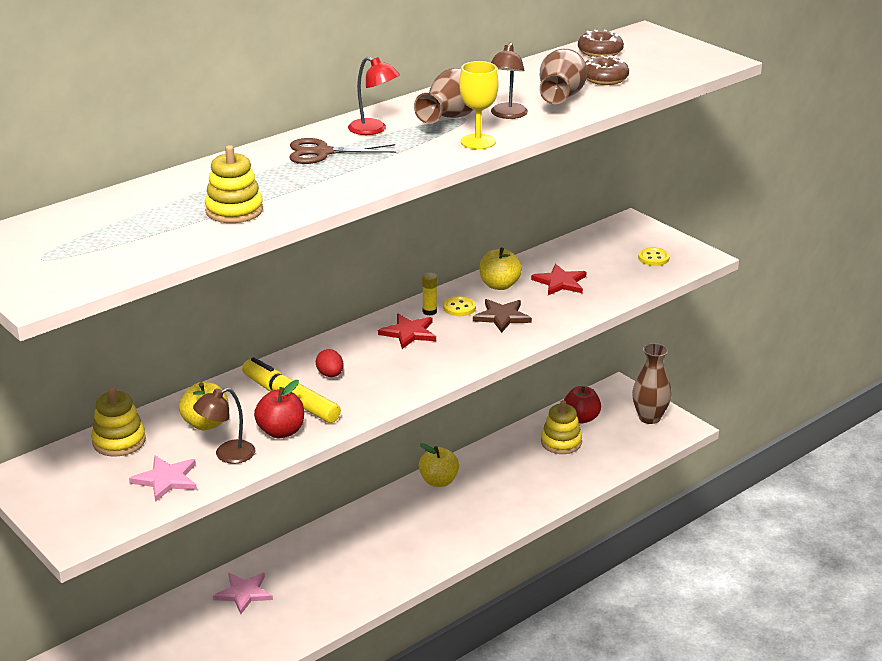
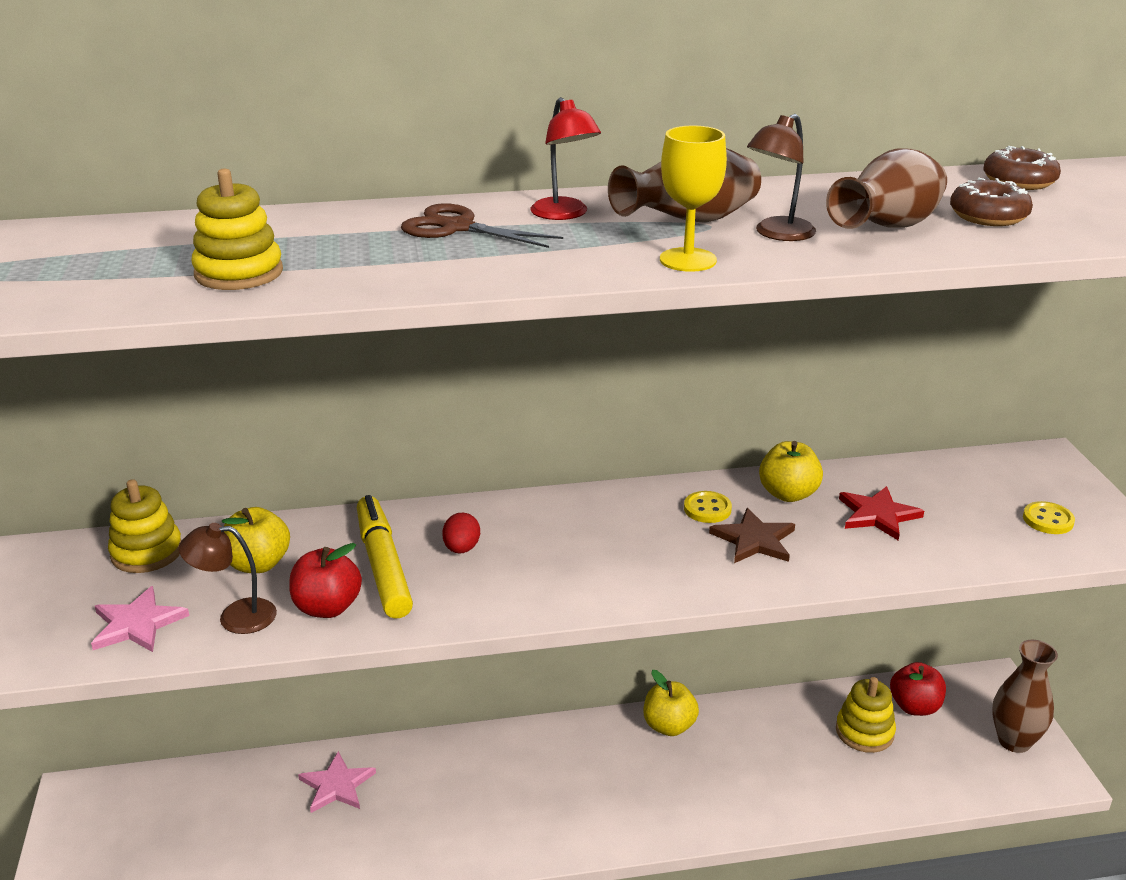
camera: 30 degrees right, 0 degrees up
(409, 333) = (611, 523): red star -> none
(429, 311) = (663, 502): yellow glue stick -> none

